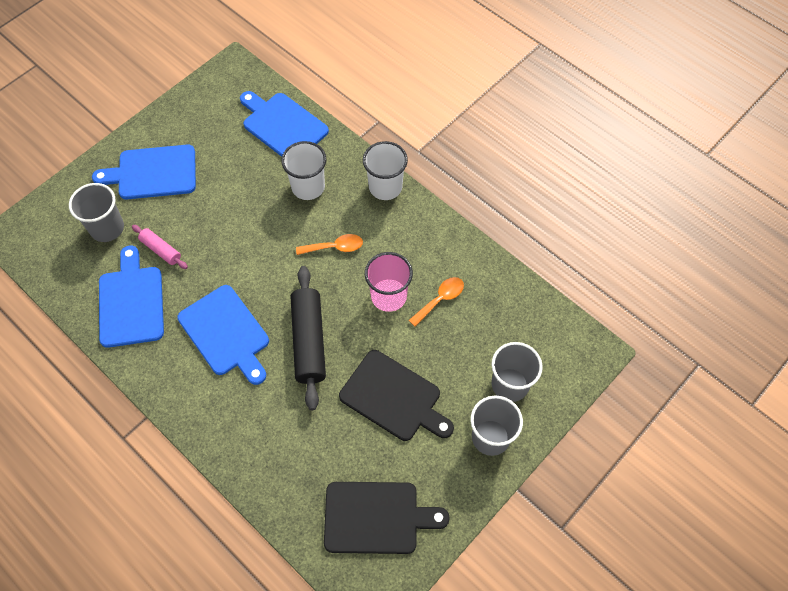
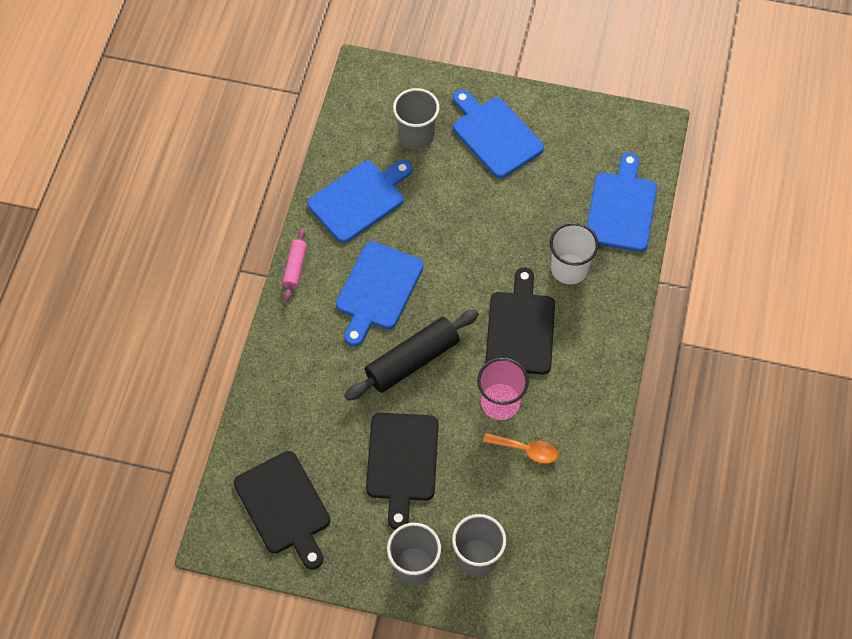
camera: 60 degrees right, 0 degrees up
(161, 250) = (423, 190): pink rolling pin -> pink rolling pin (295, 267)
(335, 247) = (520, 328): orange spoon -> black cutting board
(385, 187) = (616, 336): white cup -> none

